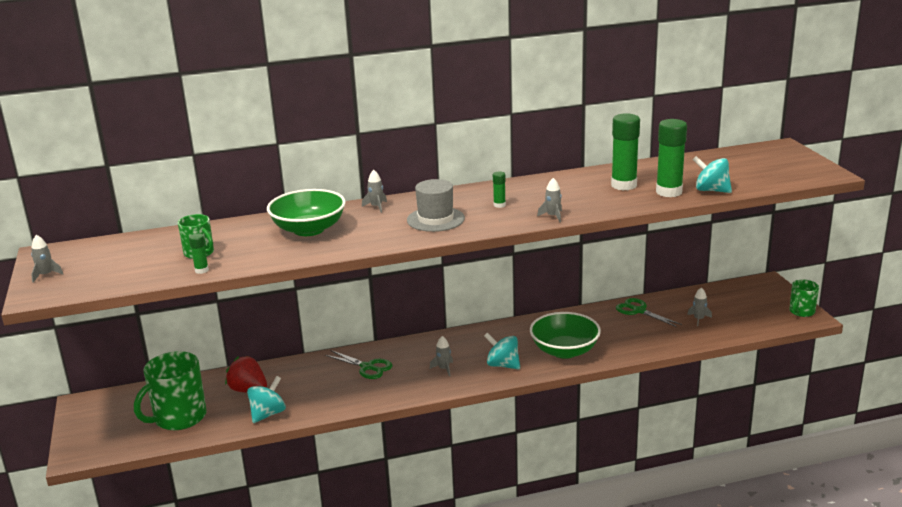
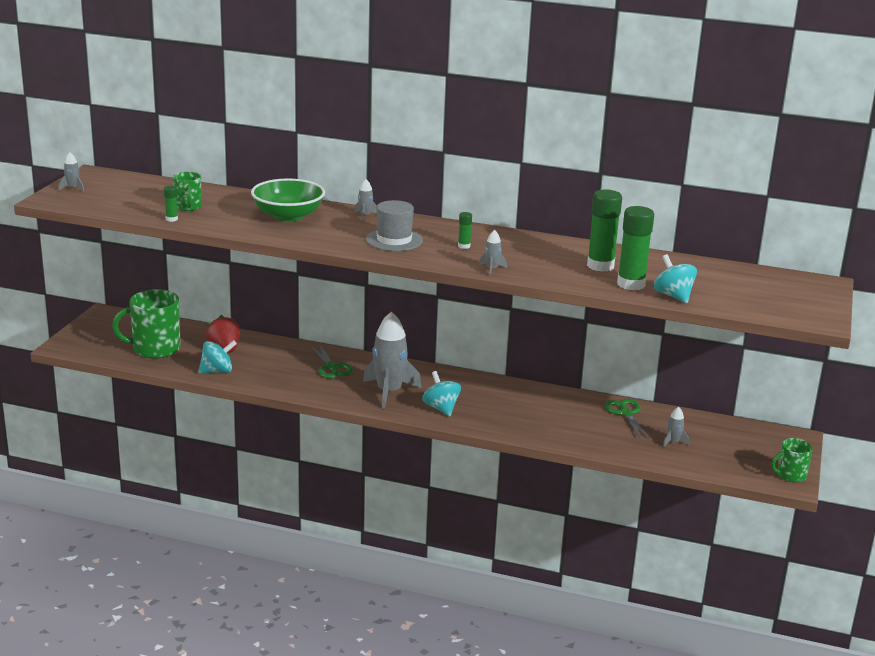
camera: 30 degrees right, 0 degrees up
(444, 369) = (389, 392): grey rocket -> grey rocket, size x2.31
(564, 351) = (509, 418): green bowl -> none

